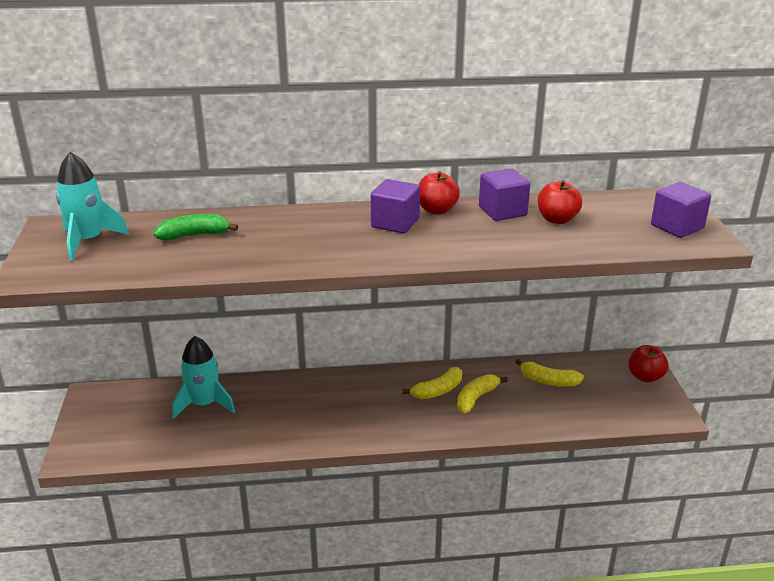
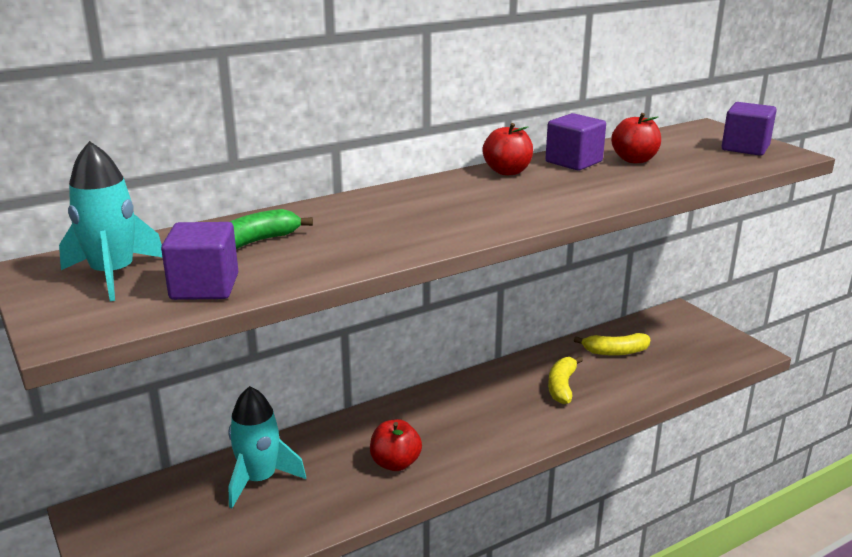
camera: 25 degrees left, 5 degrees down
(395, 223) = (479, 190): purple cube -> purple cube (204, 287)
(437, 391) = (517, 390): yellow banana -> none
(645, 377) = (696, 325): red apple -> red apple (395, 463)

